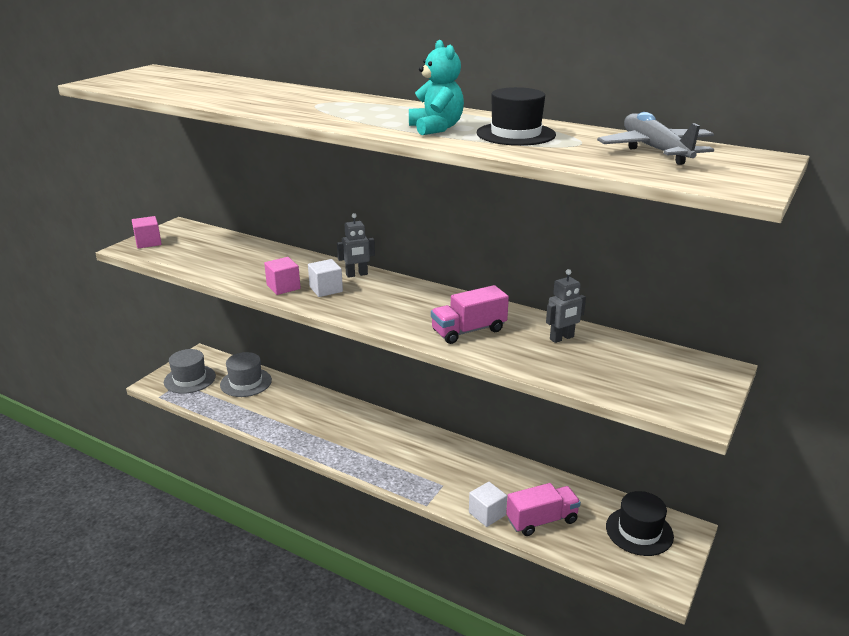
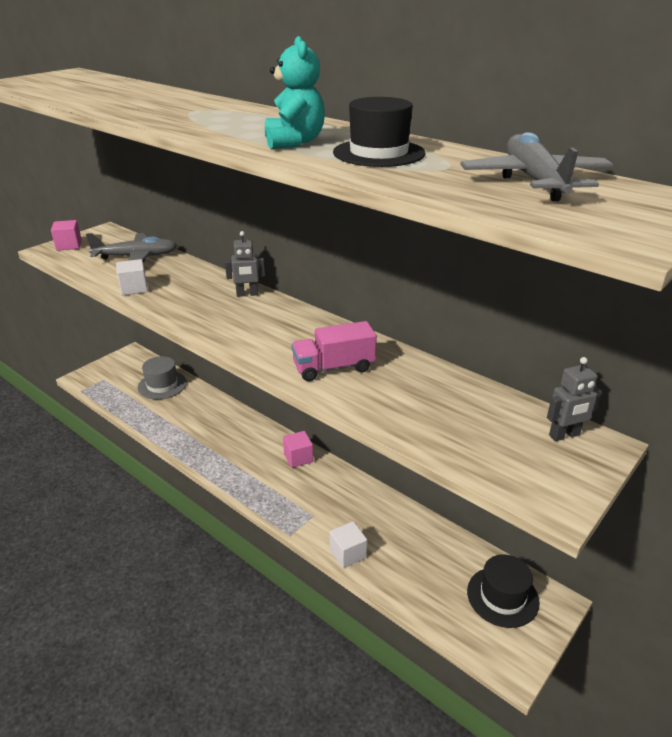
camera: 10 degrees right, 5 degrees up
(189, 379) = (113, 376): grey hat -> none
(226, 248) = (136, 257): none -> grey plane
(283, 287) = (170, 301): pink cube -> pink cube (298, 458)
(326, 289) = (209, 307): white cube -> white cube (134, 288)
(542, 520) = (402, 569): pink truck -> none
(562, 338) = (431, 387): grey robot -> grey robot (564, 435)

